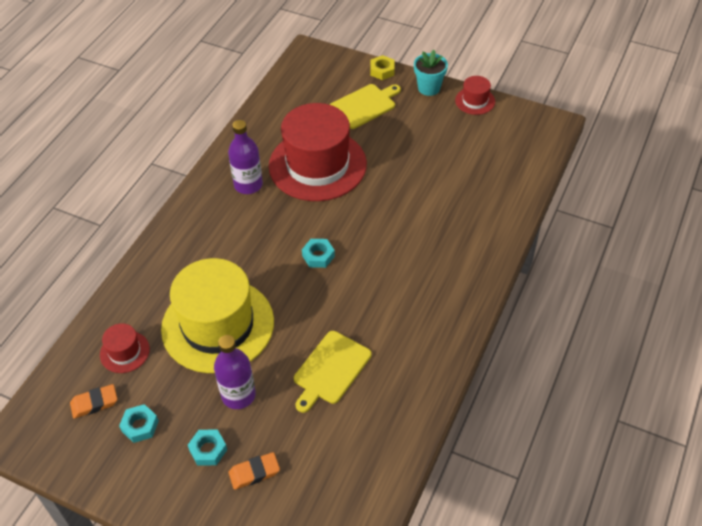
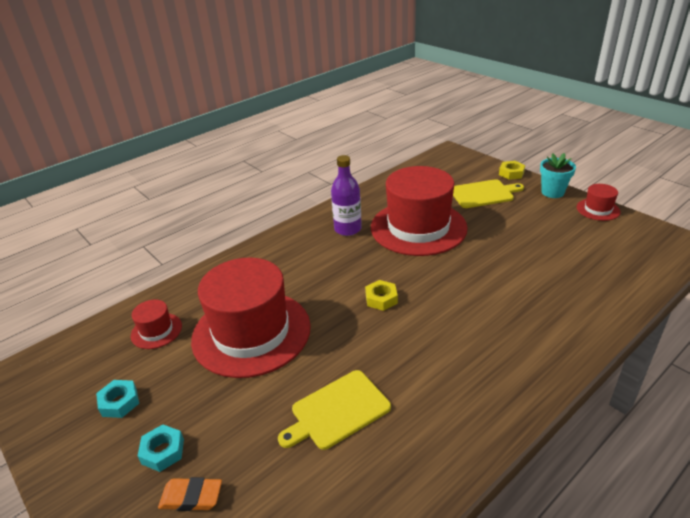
camera: 25 degrees right, 15 degrees down
(94, 403) = (98, 367): orange eraser -> none
(218, 325) = (251, 332): yellow hat -> red hat
(238, 395) = (228, 405): purple bottle -> none
(318, 256) = (381, 299): turquoise nut -> yellow nut

